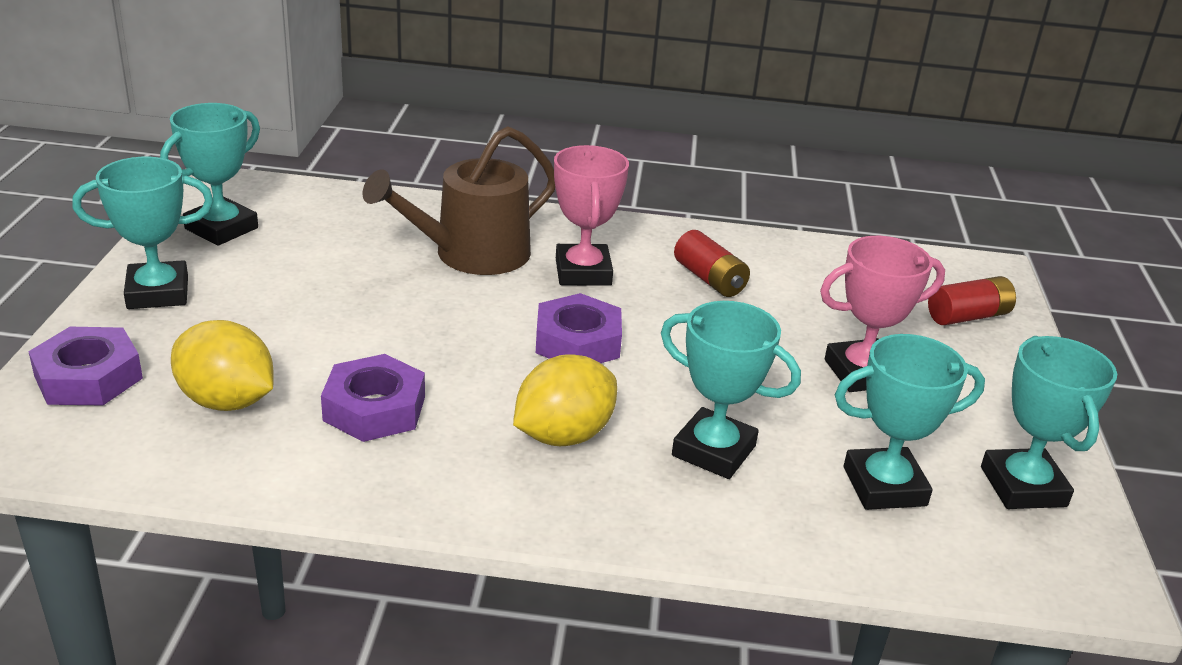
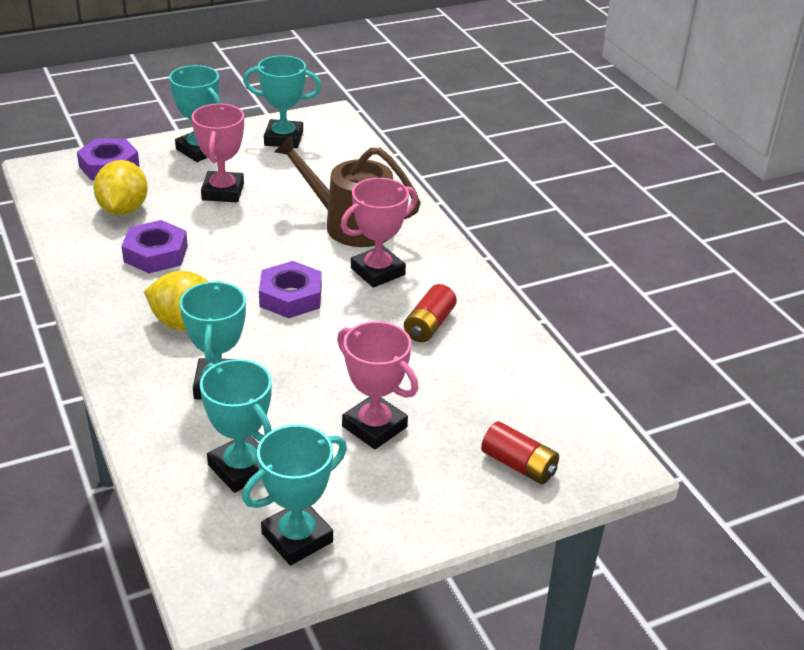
camera: 60 degrees right, 5 degrees up
(288, 310) = (223, 192): none -> pink trophy

